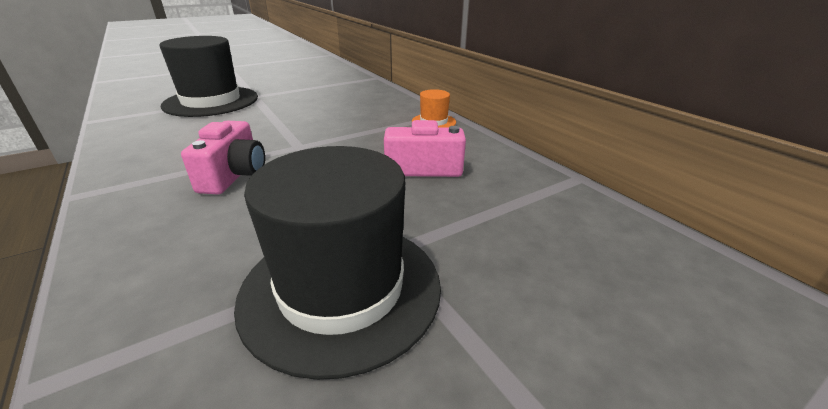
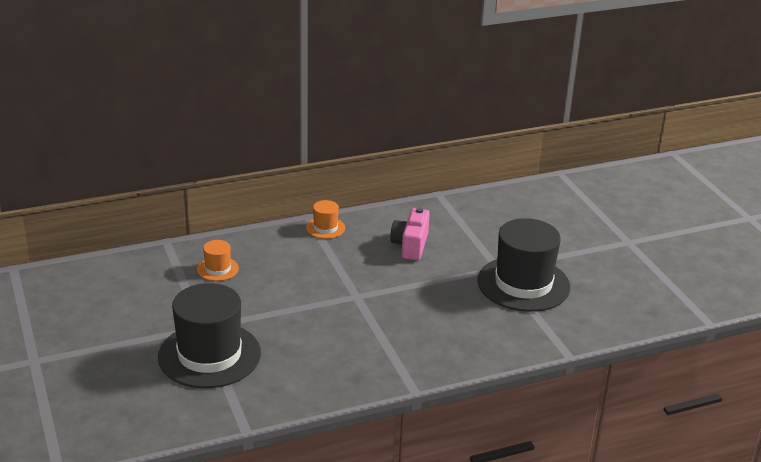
camera: 80 degrees left, 0 degrees up
(234, 175) = (400, 323): pink camera -> none
(342, 93) = (217, 269): none -> orange hat

